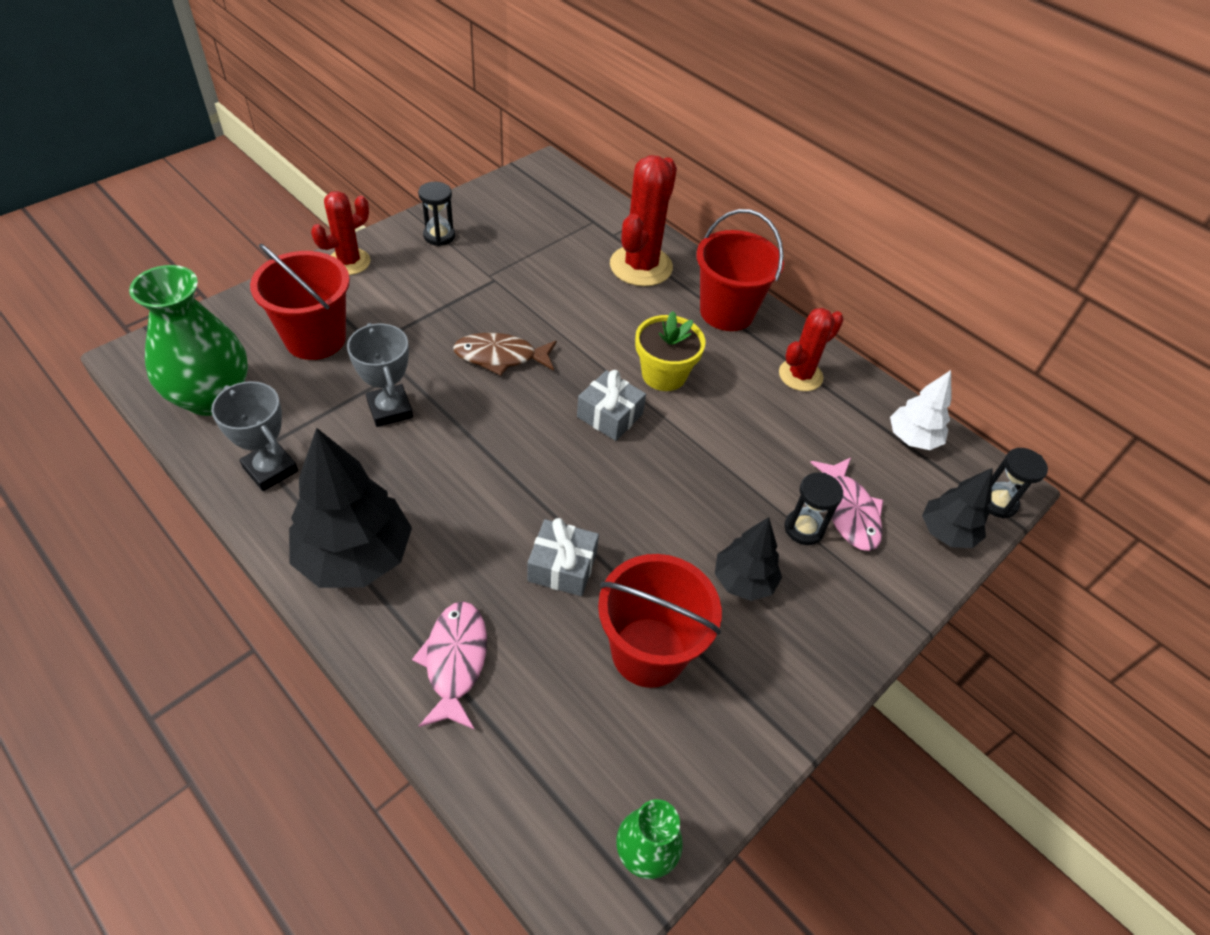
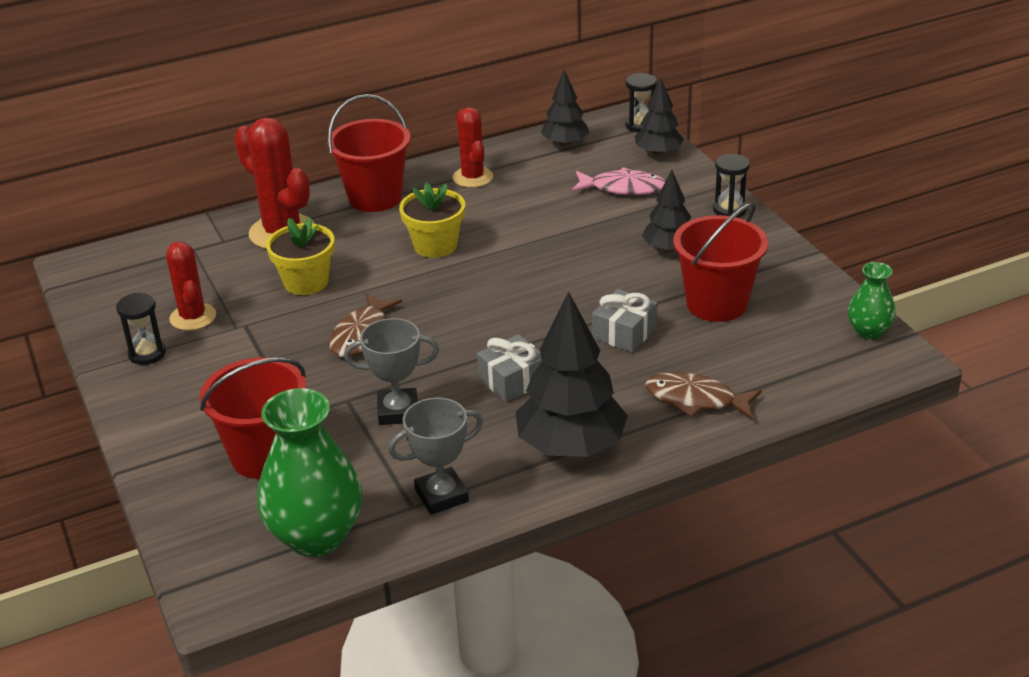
camera: 65 degrees left, 15 degrees down
(349, 262) = (149, 423): red cactus -> red cactus (193, 317)
(455, 661) = (696, 400): pink fish -> brown fish
(569, 300) = (306, 282): none -> yellow flower pot
(610, 415) = (470, 283): grey gift -> grey gift (512, 380)
(804, 528) = (631, 211): black hourglass -> black hourglass (729, 210)
(912, 438) = (565, 143): white tree -> black tree

